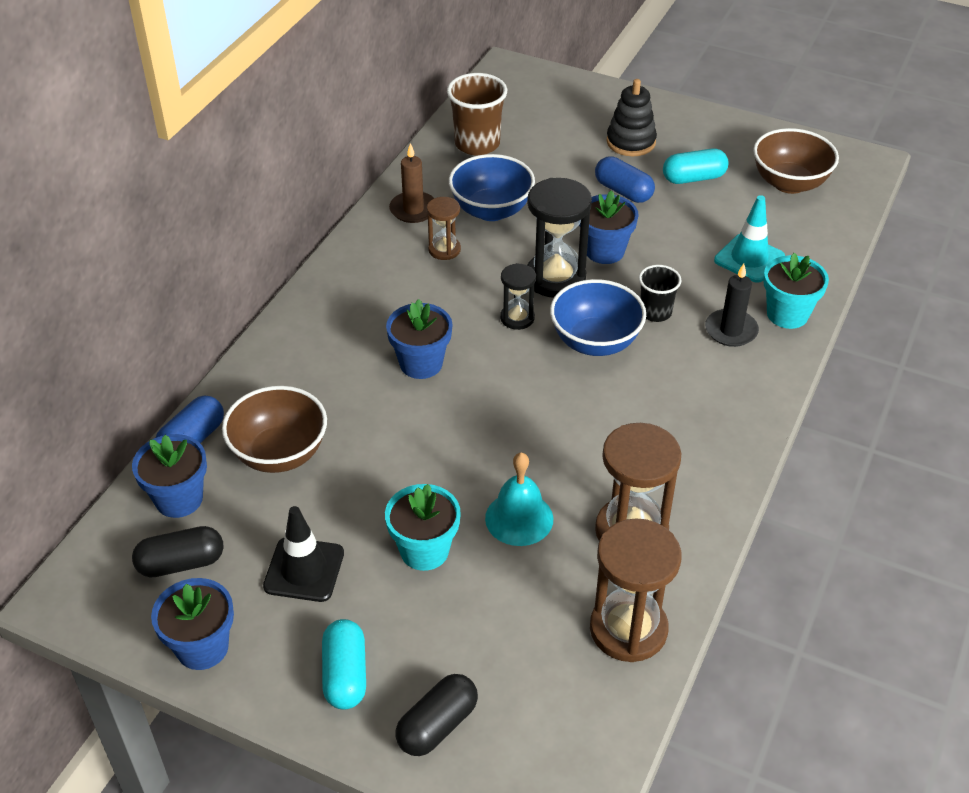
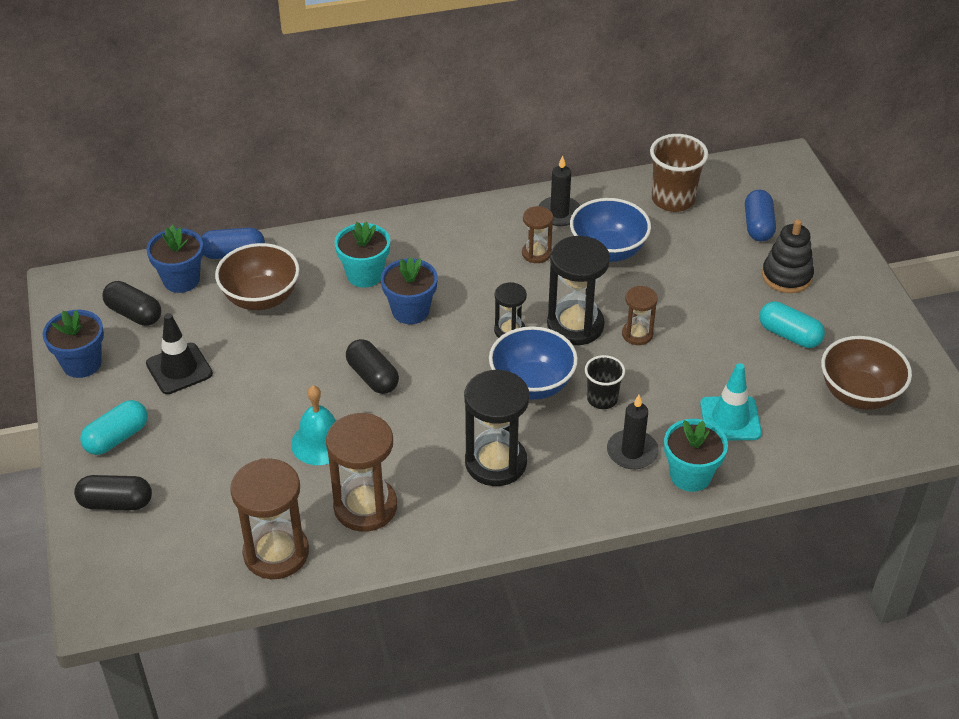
camera: 50 degrees right, 0 degrees up
(413, 209) = (559, 213): brown candle -> black candle
(424, 550) = (247, 413): turquoise flower pot -> turquoise flower pot (365, 275)
(475, 435) = (372, 377): none -> black capsule
(604, 251) = (637, 334): blue flower pot -> brown hourglass
(623, 191) = (720, 305): blue capsule -> blue capsule (758, 226)
(663, 416) = (495, 462): none -> black hourglass

